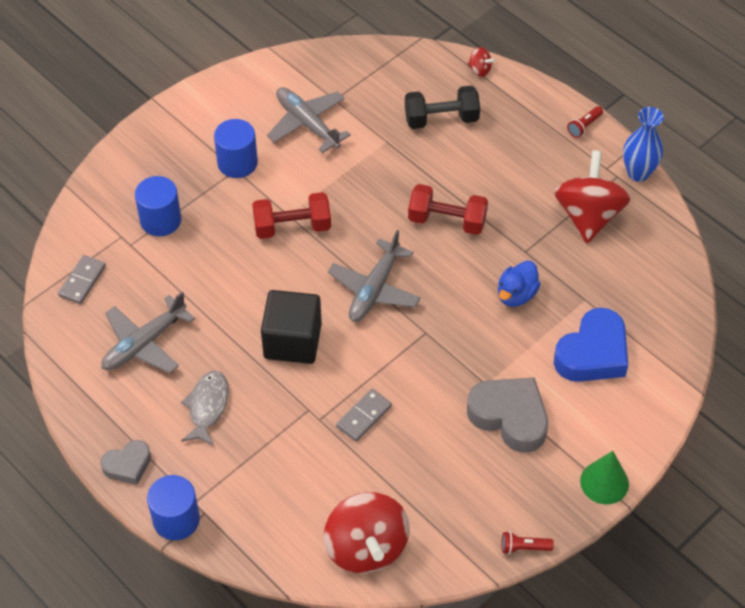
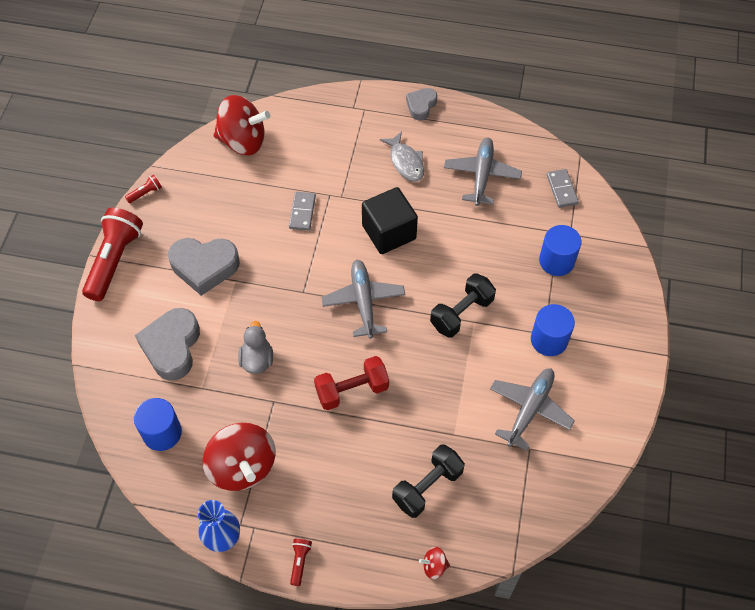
camera: 145 degrees right, 5 degrees up
(176, 519) = (366, 95): blue cylinder -> blue cylinder (162, 433)
(292, 227) = (461, 313): red dumbbell -> black dumbbell
(307, 124) = (529, 409): grey plane -> grey plane turned 75 degrees counterclockwise
(366, 547) = (243, 141): red spinning top -> red spinning top turned 150 degrees clockwise
(516, 295) = (257, 360): blue duck -> grey duck
(593, 353) = (172, 347): blue heart -> grey heart
(604, 482) = (114, 260): green cone -> red flashlight

